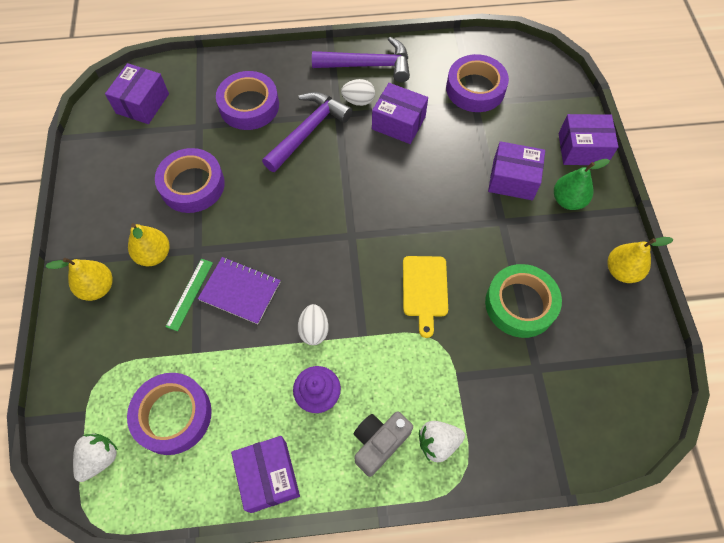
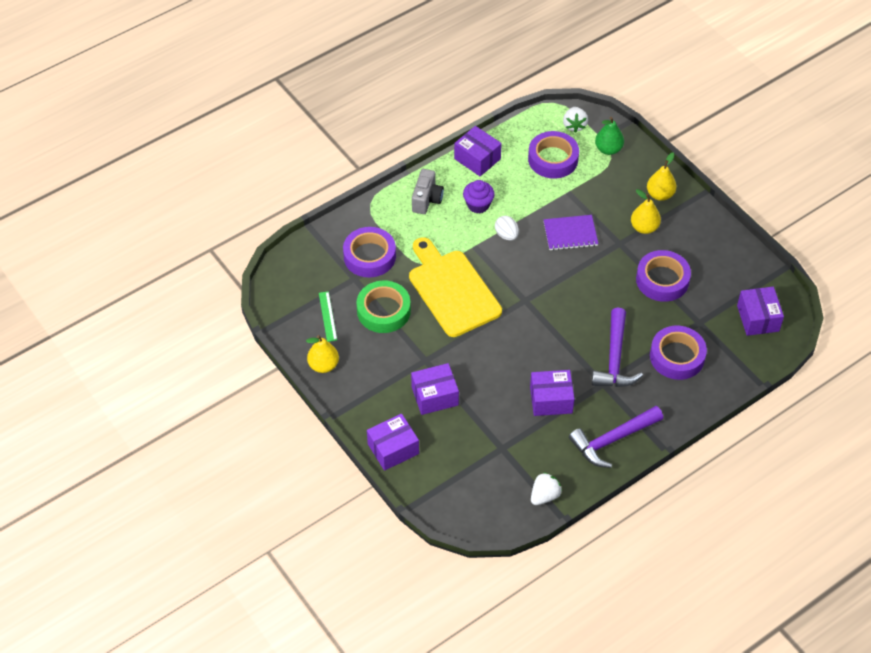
camera: 150 degrees right, 10 degrees down
(190, 294) = (600, 218): green ruler -> green ruler (327, 316)
(358, 101) = (596, 403): white egg -> none
(425, 290) = (452, 290): yellow cutting board -> yellow cutting board, size x1.85
(438, 443) = (393, 215): white strawberry -> white strawberry (544, 495)
(475, 89) = (509, 462): purple tape -> purple tape (369, 256)
(568, 200) = (385, 399): green pear -> green pear (608, 149)

